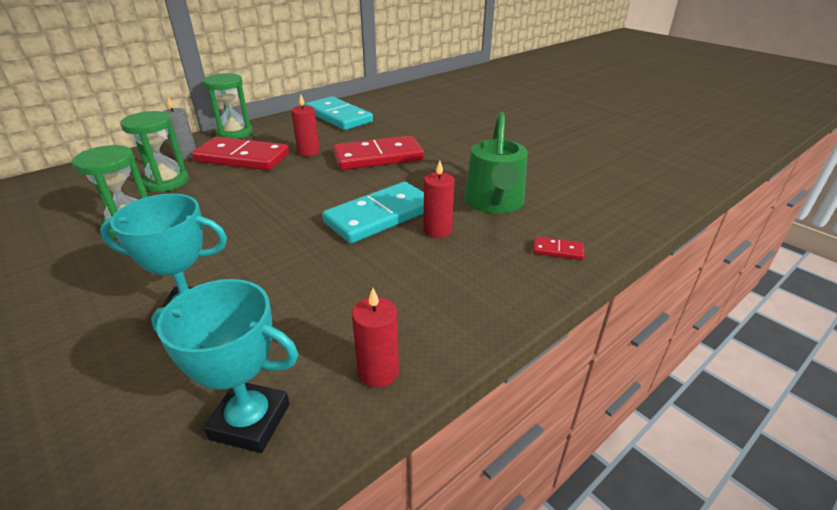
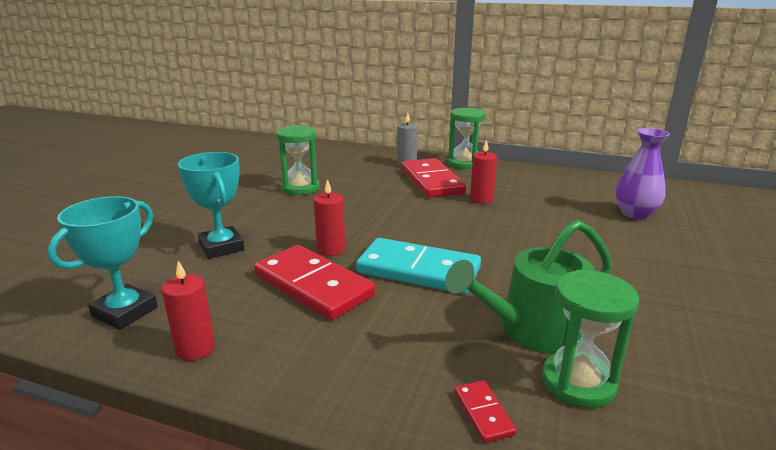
camera: 60 degrees right, 10 degrees down
(166, 182) = (363, 174): green hourglass -> green hourglass (578, 382)
(250, 421) = (125, 312): turquoise trophy -> turquoise trophy turned 45 degrees clockwise
(338, 117) = (570, 185): turquoise domino -> none
(378, 157) = (524, 231): red domino -> red domino (313, 286)
(404, 117) = (635, 214): none -> purple vase
(437, 230) = (430, 310): red candle -> red candle (331, 249)

